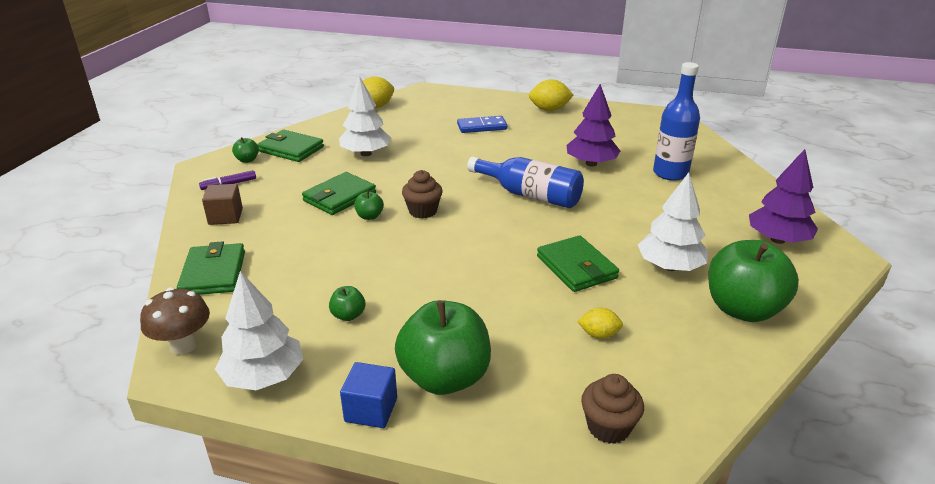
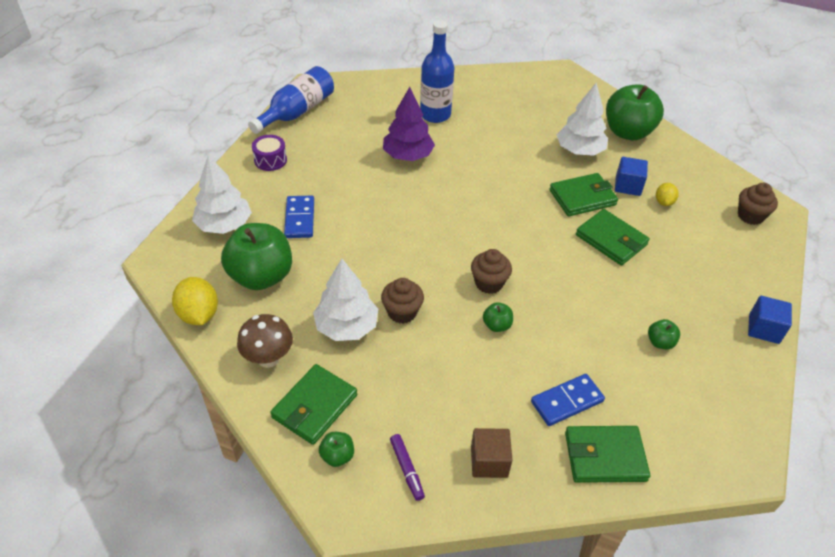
camera: 85 degrees left, 15 degrees up
(183, 345) = (718, 463): brown mushroom -> brown mushroom (268, 358)
(263, 377) = (744, 397): white tree -> white tree (224, 225)
(278, 253) = (567, 401): none -> blue domino
(339, 197) = (452, 351): green wallet -> green wallet (611, 240)
(382, 173) = (402, 312): none -> brown cupcake
(445, 377) = (723, 286): green apple -> green apple (261, 276)
(530, 195) = (464, 205): blue bottle -> blue bottle (297, 112)
(549, 110) = (270, 160): yellow lemon -> purple drum
(618, 304) = (628, 186): none -> blue cube
(777, 239) = (543, 93): purple tree -> none

